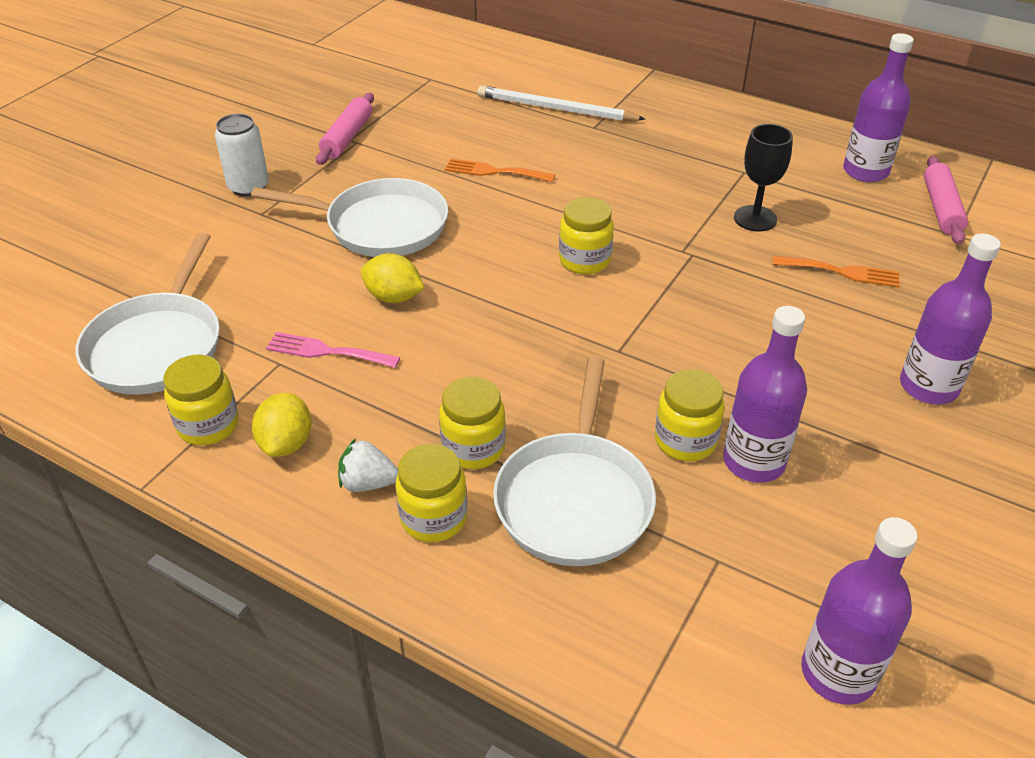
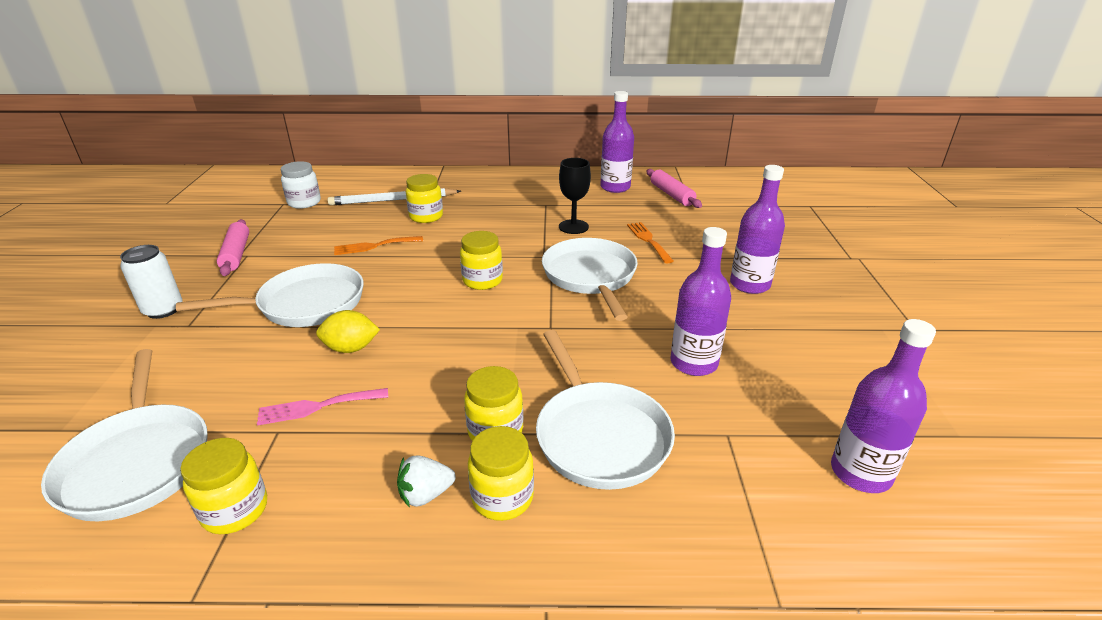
camera: 30 degrees left, 10 degrees down
(286, 443) = (326, 493): yellow lemon -> none
(454, 84) = (304, 202): none -> white jar
(685, 441) = (641, 367): yellow jar -> yellow jar (426, 216)
(720, 300) = (590, 277): none -> white pan
(842, 272) = (648, 240): orange fork -> orange fork turned 90 degrees counterclockwise

